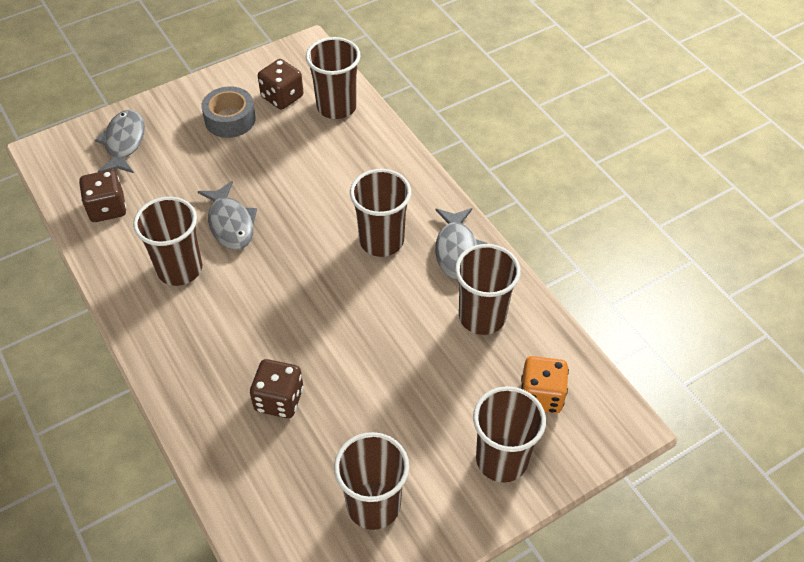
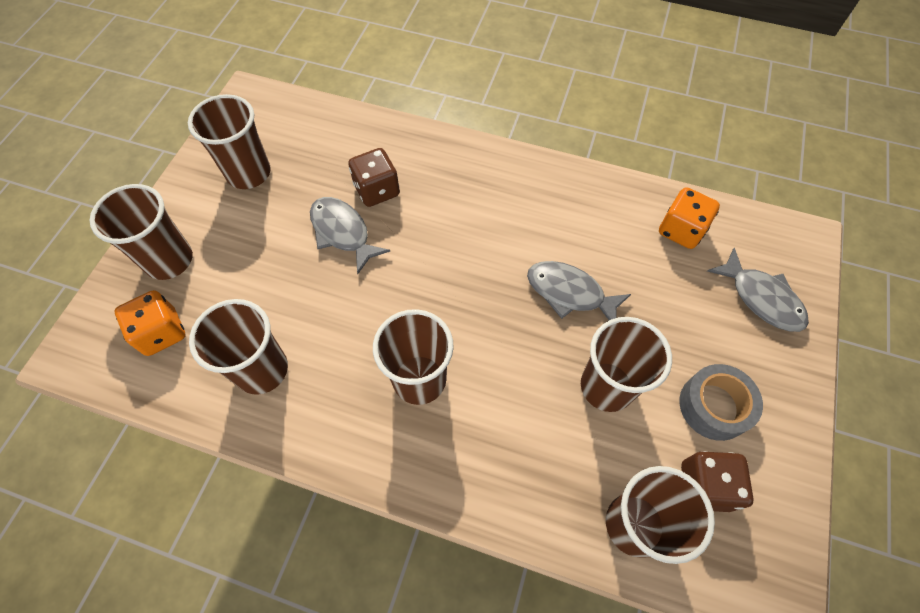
camera: 140 degrees right, 10 degrees up
(107, 208) = (681, 230): brown dice -> orange dice
(179, 269) = (559, 226): brown cup -> brown cup (606, 386)
(456, 250) = (337, 426): grey fish -> grey fish (343, 232)

